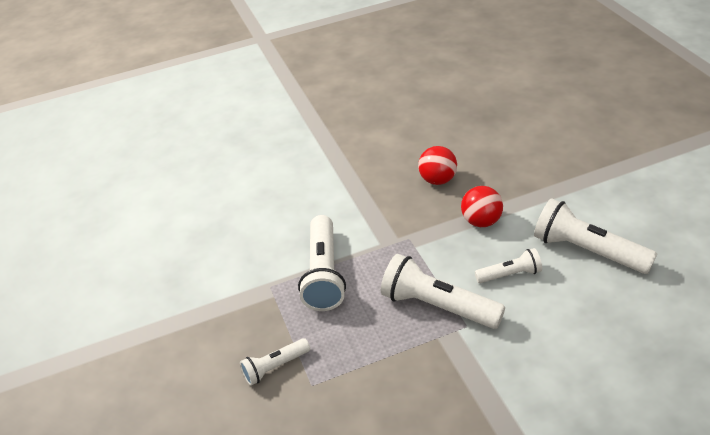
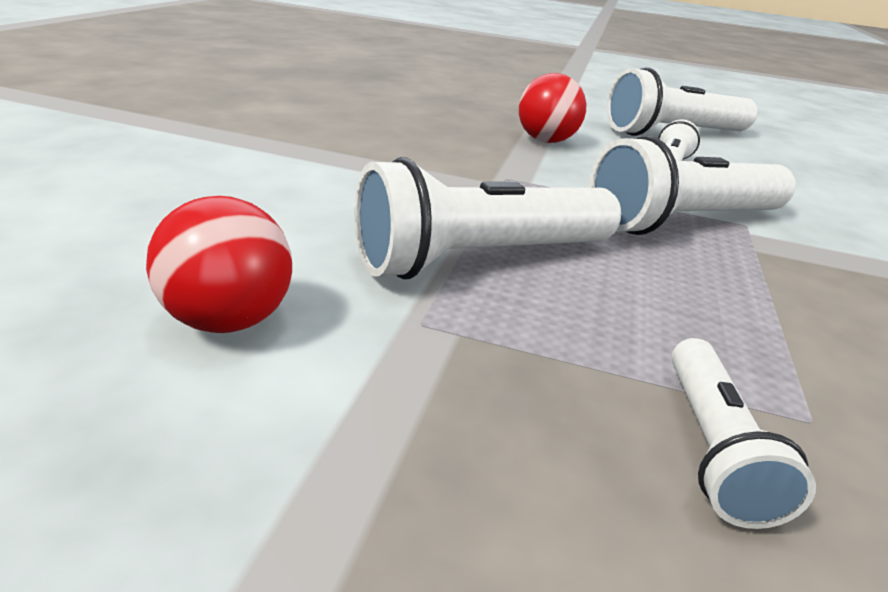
camera: 60 degrees left, 10 degrees down
(324, 274) = (480, 258): white flashlight -> white flashlight turned 120 degrees clockwise
(437, 180) = (424, 124): red ball -> red ball (229, 320)

